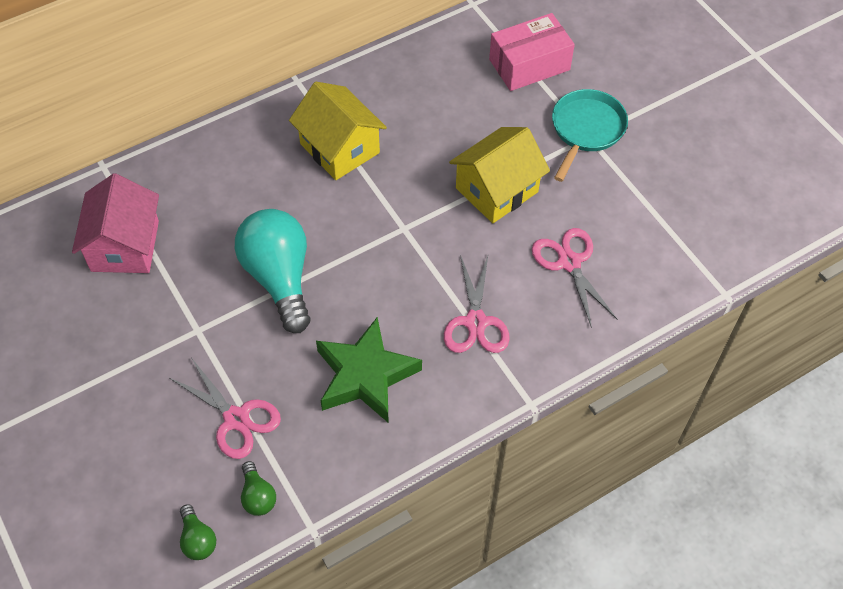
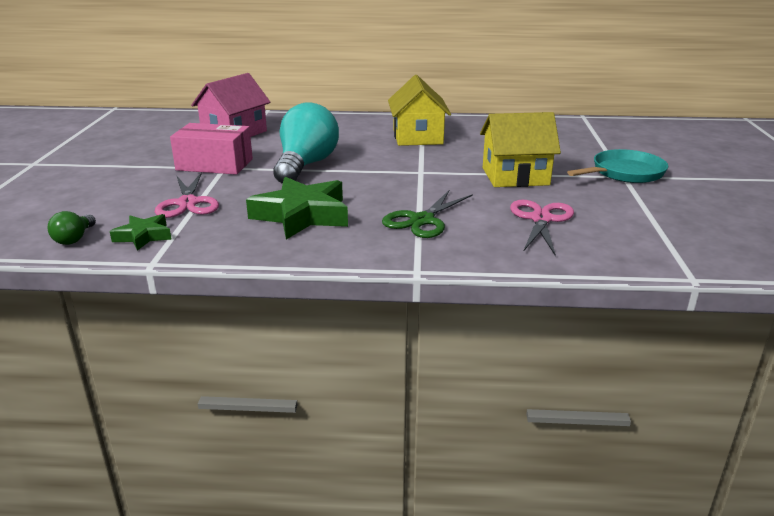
camera: 35 degrees right, 30 degrees down
(258, 496) = (143, 236): green light bulb -> green star
(475, 322) = (422, 220): pink scissors -> green scissors
(529, 65) = (603, 142): pink box -> pink box (214, 164)

